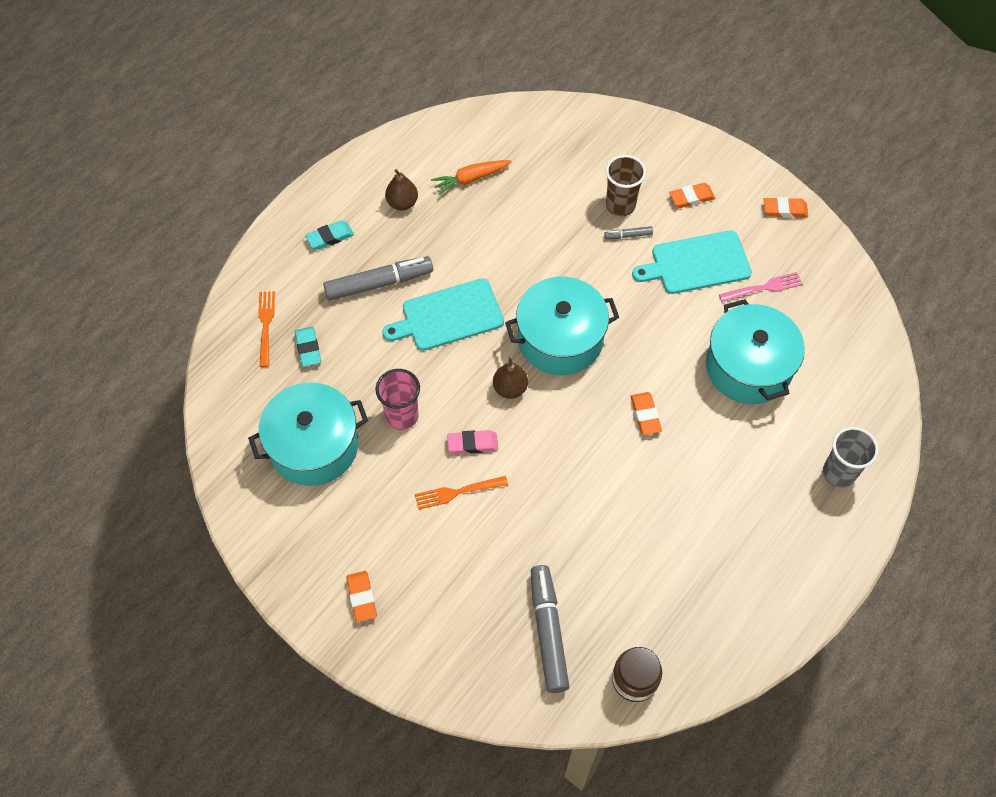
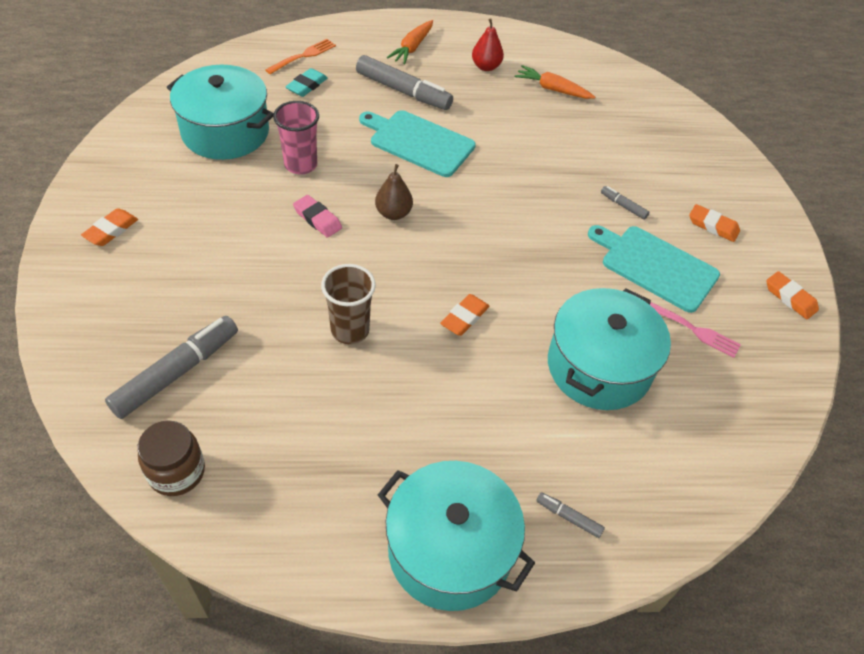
camera: 45 degrees right, 10 degrees down
(330, 237) = (412, 48): turquoise eraser -> orange carrot
(402, 203) = (486, 67): brown pear -> red pear
(457, 492) = (262, 235): orange fork -> none
(560, 339) = (474, 218): turquoise pot -> turquoise pot (450, 550)
(620, 205) = (644, 185): brown cup -> brown cup (350, 330)
(838, 473) = (568, 517): grey cup -> grey marker

